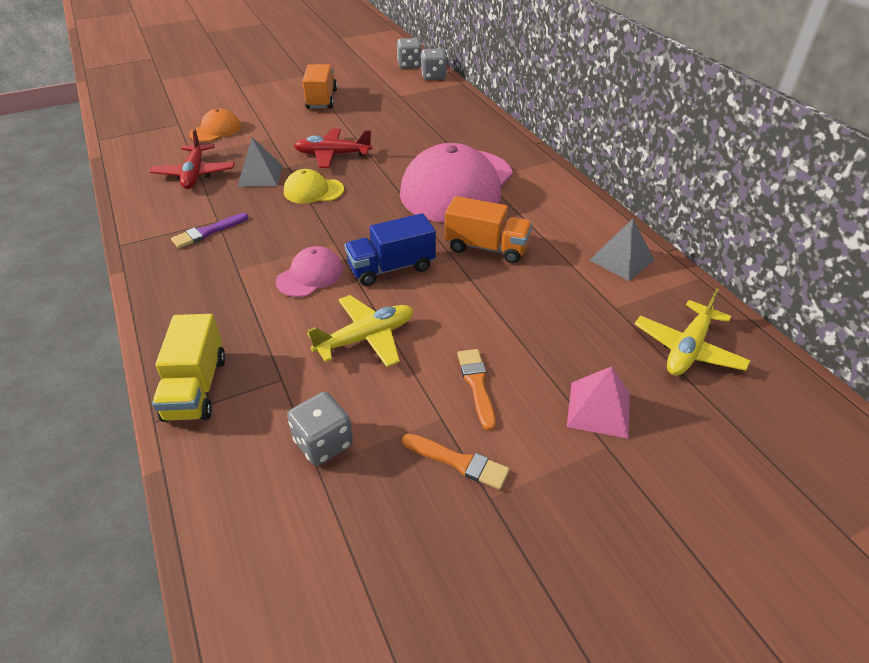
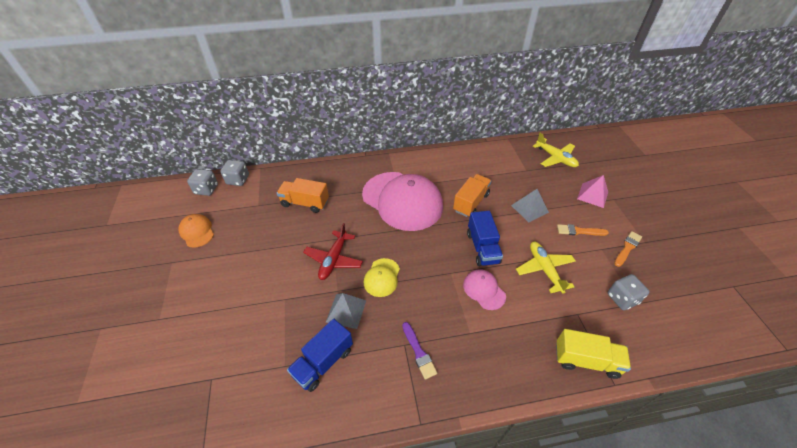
camera: 75 degrees left, 5 degrees up
(195, 174) = (323, 362): red plane -> blue truck
(216, 130) = (245, 343): orange cap -> orange cap (197, 231)
(322, 99) = (233, 255): orange truck -> orange truck (305, 203)
(621, 260) = (491, 157): grey pyramid -> grey pyramid (529, 209)

